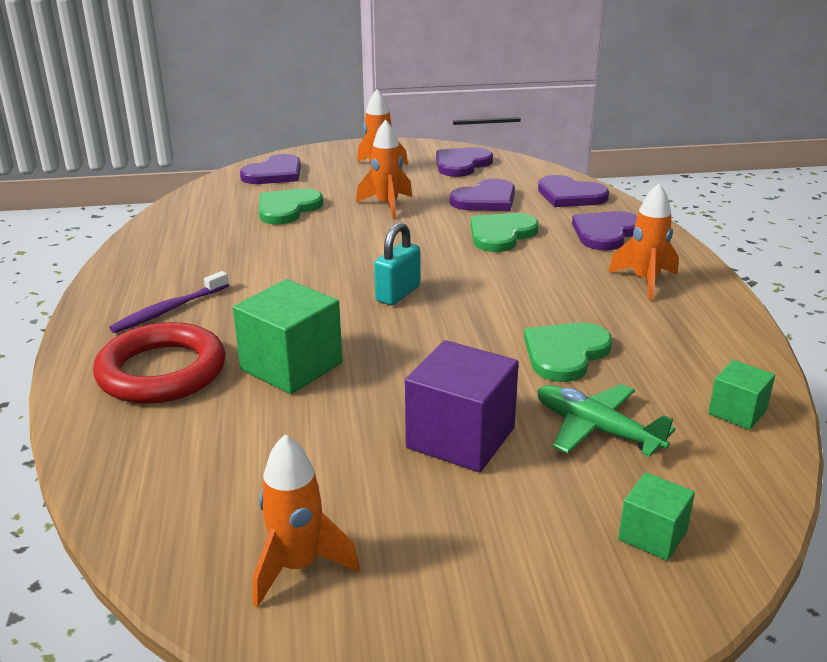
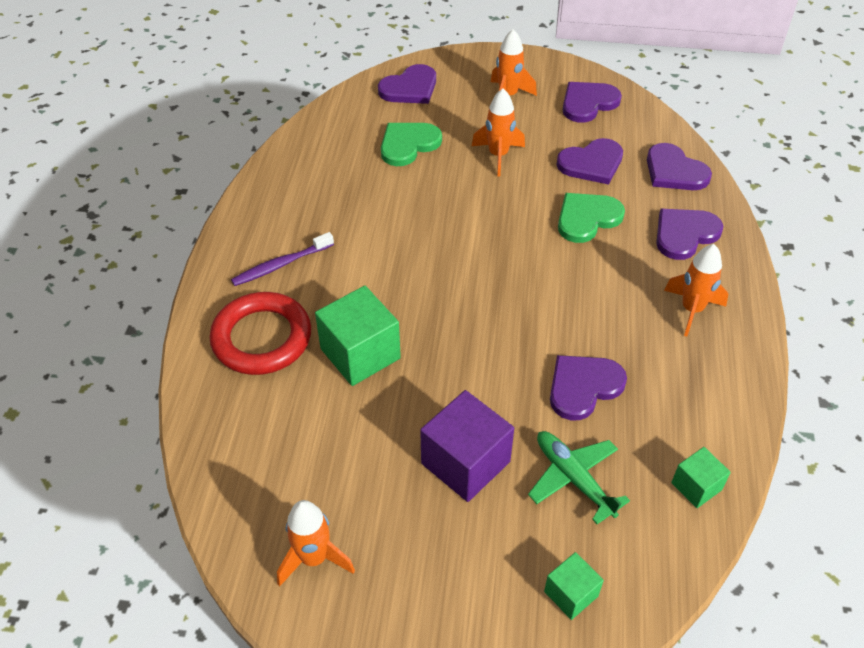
camera: 15 degrees right, 20 degrees up
(398, 294) = (470, 282): turquoise padlock -> none
(565, 353) = (583, 387): green heart -> purple heart

